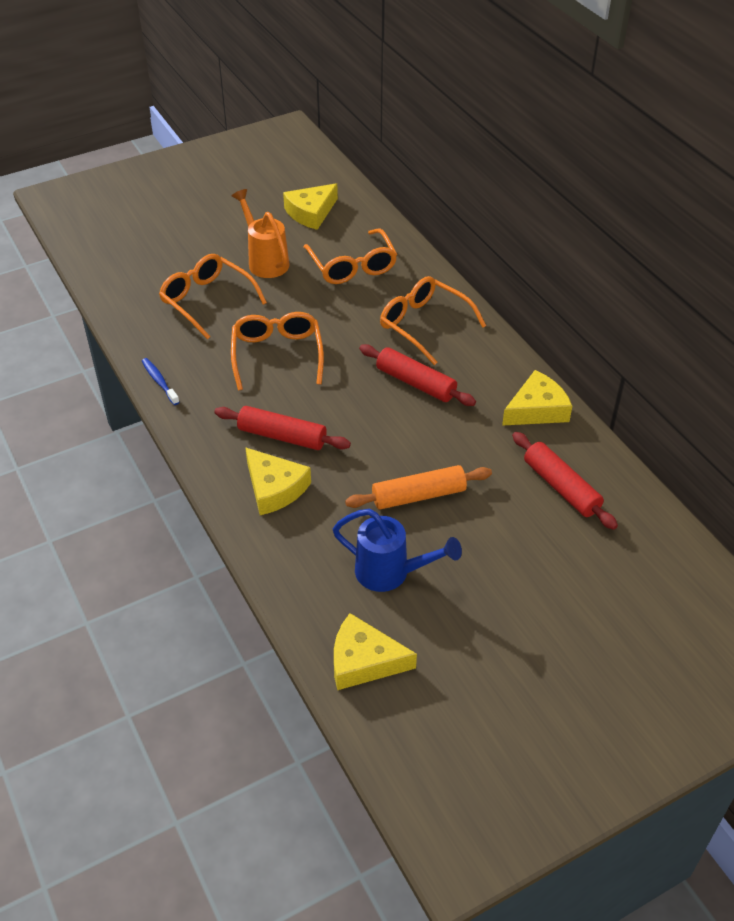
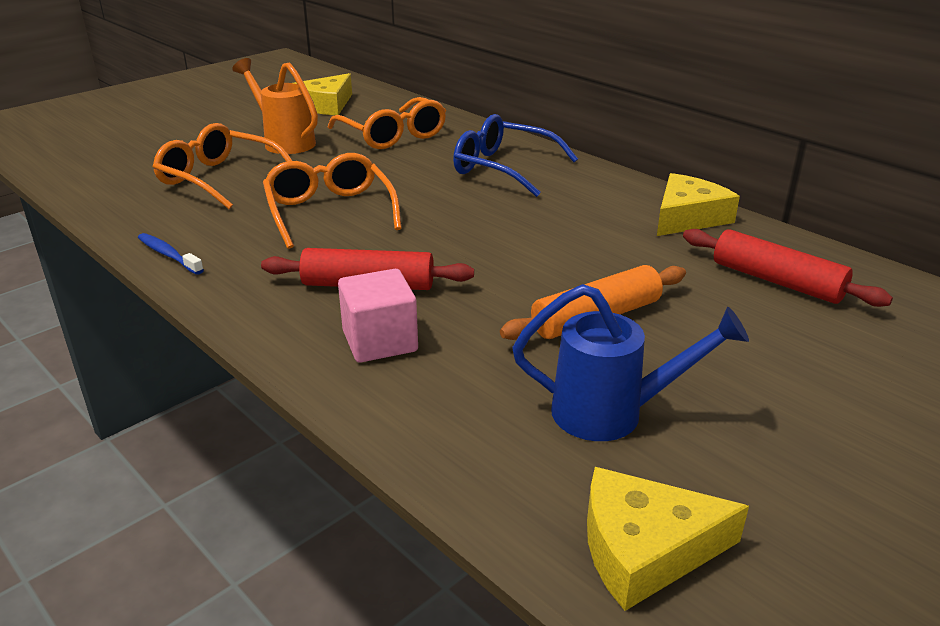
camera: 15 degrees left, 15 degrees down
(274, 488) = (380, 341): yellow cheese -> pink cube
(415, 383) = (523, 214): red rolling pin -> none
(424, 325) = (503, 168): orange glasses -> blue glasses

